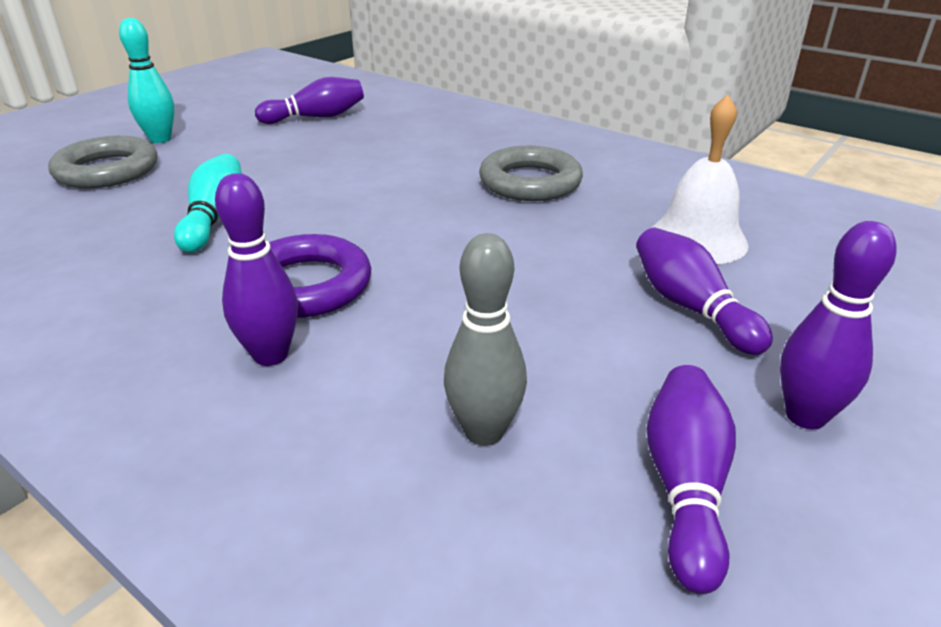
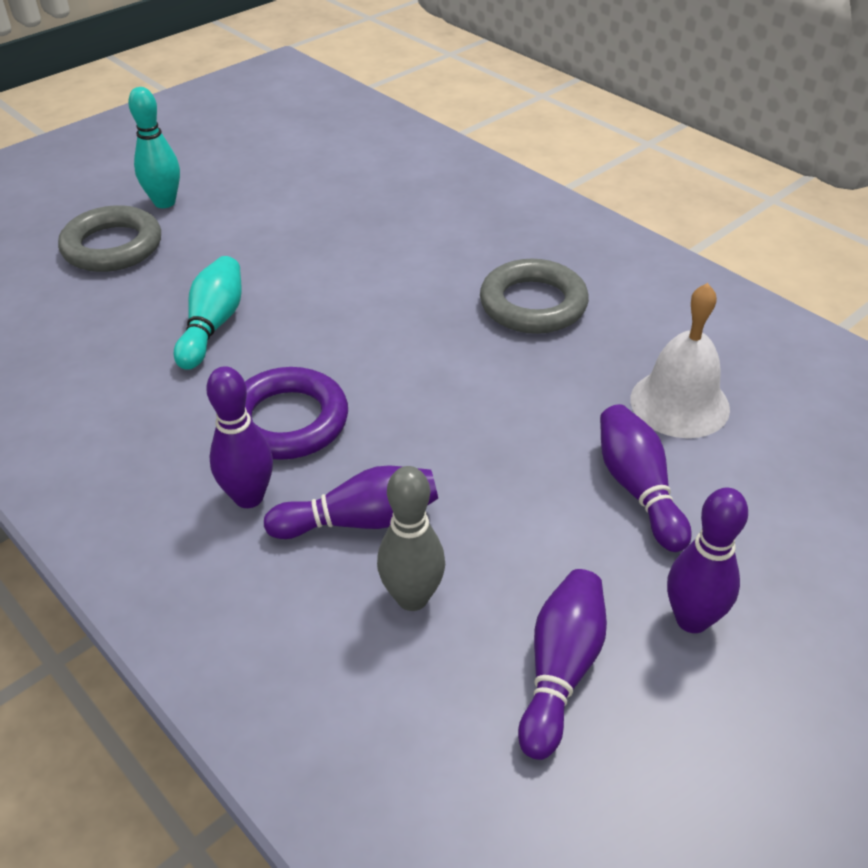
camera: 10 degrees right, 10 degrees up
(316, 117) = (328, 180): purple bowling pin -> purple bowling pin (360, 520)

